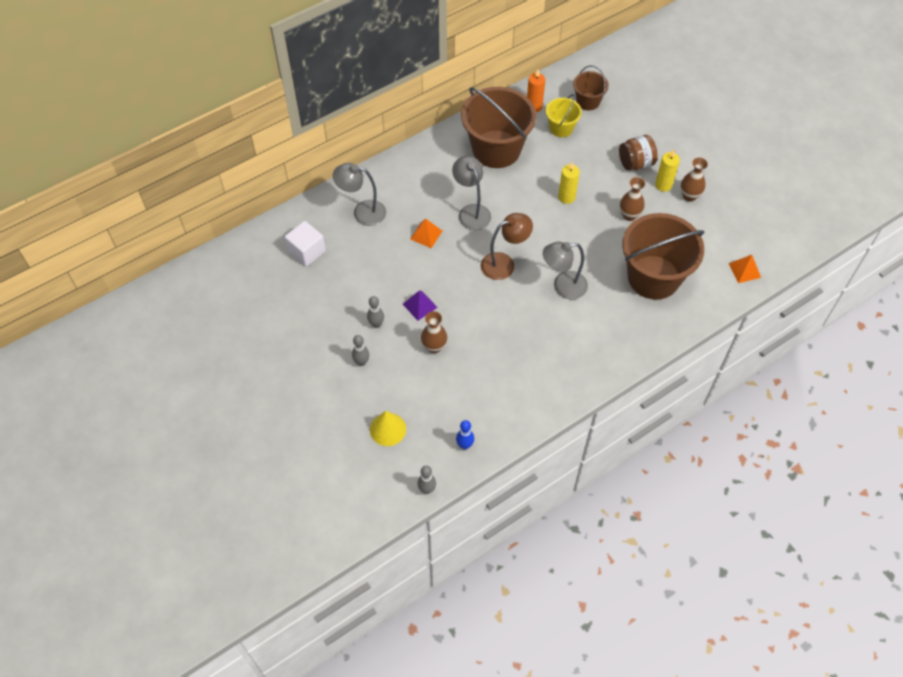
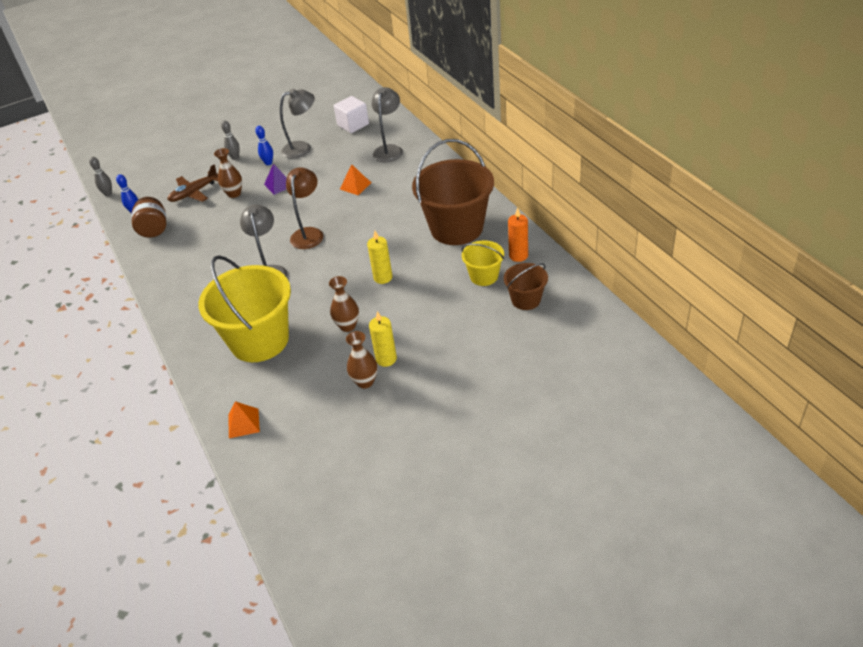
camera: 100 degrees right, 15 degrees down
(376, 324) = (268, 163): grey bowling pin -> blue bowling pin
(388, 429) = (169, 173): yellow cone -> none
(430, 390) = (194, 193): none -> brown plane
(471, 211) = (377, 212): grey lamp -> grey lamp (302, 148)
(504, 263) = (309, 233): brown lamp -> brown lamp turned 150 degrees counterclockwise
(635, 163) = (423, 336): brown jar -> brown jar (154, 229)
(653, 277) = (259, 340): brown bucket -> yellow bucket

